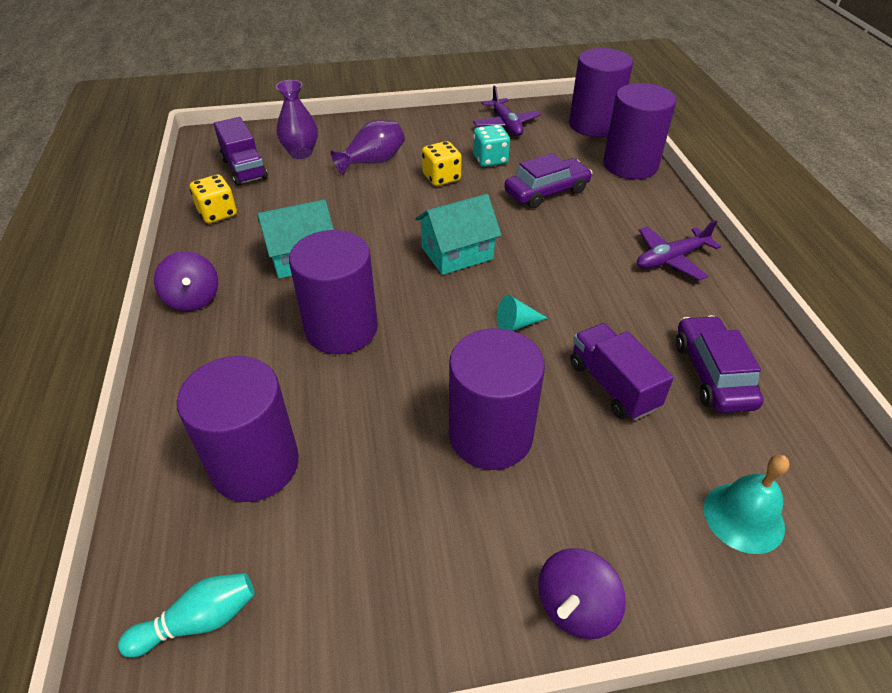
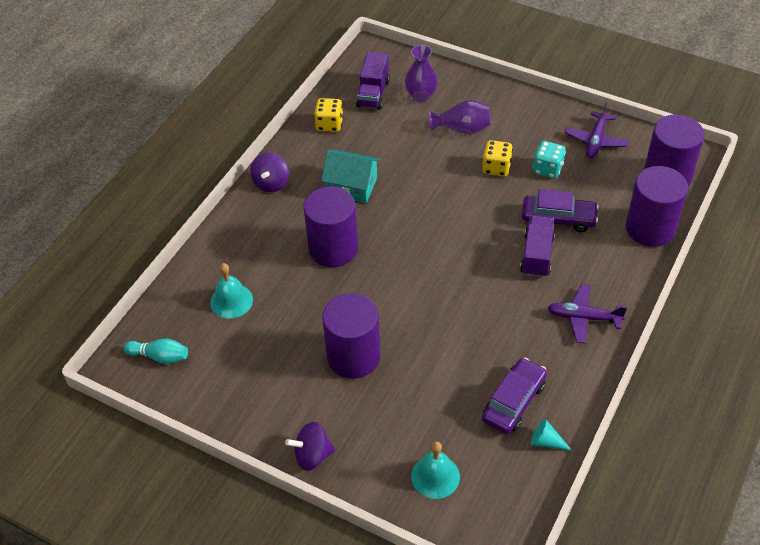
camera: 40 degrees right, 5 degrees up
(255, 464) = (231, 301): purple cylinder -> turquoise bell
(457, 253) = (447, 234): turquoise house -> none
(516, 324) = (433, 303): turquoise cone -> turquoise cone (546, 442)
(613, 385) = (447, 372): purple truck -> purple truck (537, 255)

